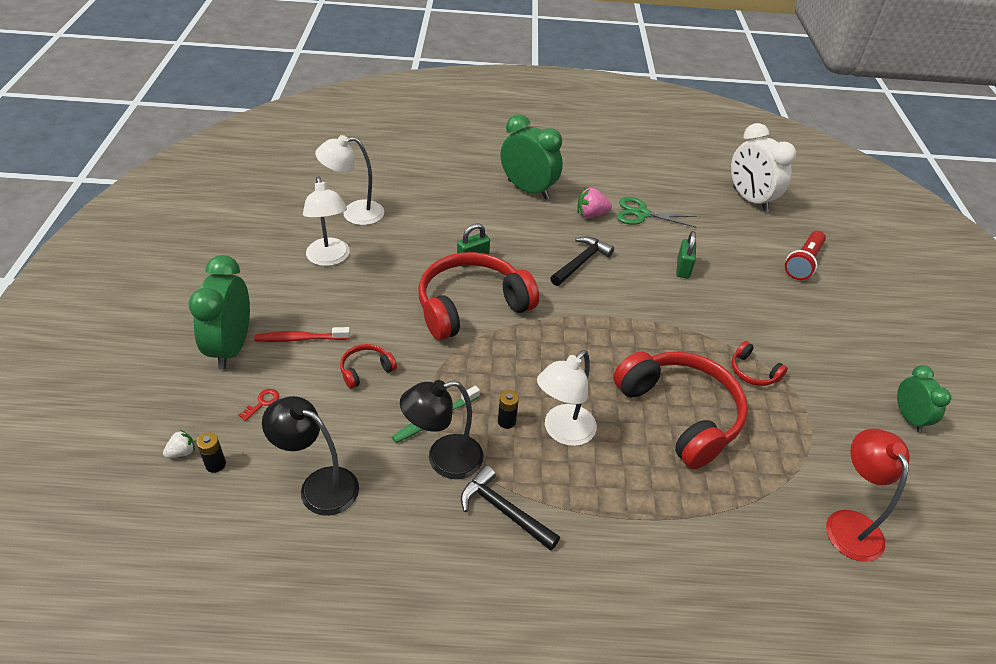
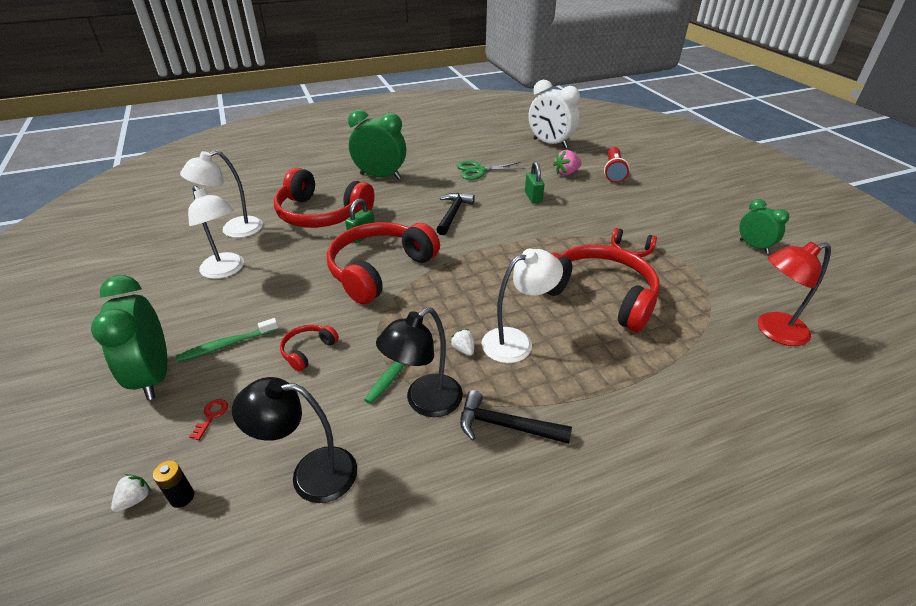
camera: 20 degrees left, 5 degrees down
(300, 339) = (227, 345): red toothbrush -> green toothbrush
(445, 220) = (321, 214): none -> red headphones
(506, 421) = (463, 349): black battery -> white strawberry
(563, 432) = (516, 341): white lamp -> white lamp turned 135 degrees counterclockwise
(591, 214) = (441, 180): pink strawberry -> pink strawberry (566, 173)
(849, 524) = (773, 331): red lamp -> red lamp turned 75 degrees counterclockwise

